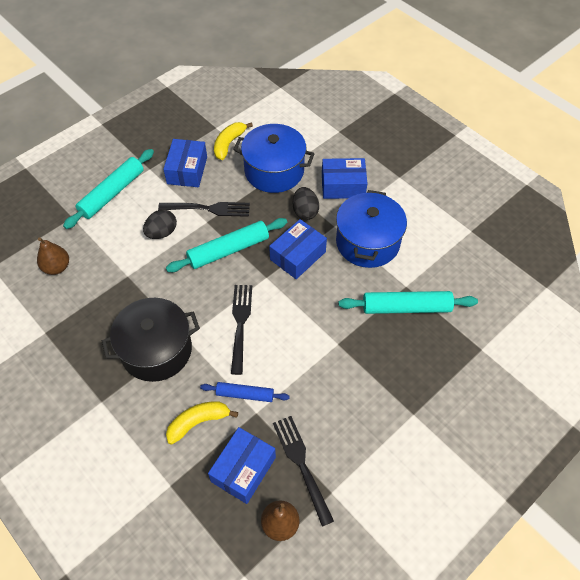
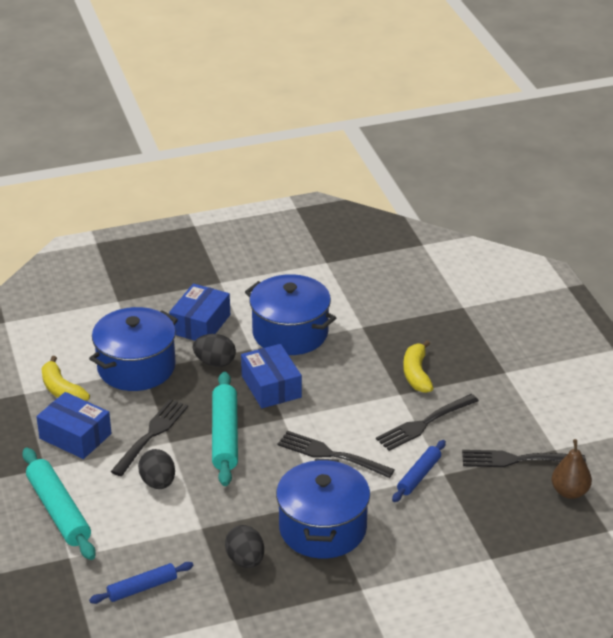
camera: 65 degrees left, 20 degrees down
(57, 267) = (142, 588): brown pear -> blue rolling pin
(104, 315) = (245, 560): none -> black egg
(156, 350) = (322, 528): black pot -> blue pot
(198, 422) = (431, 519): yellow banana -> yellow banana (416, 374)
(243, 469) = (501, 500): blue box -> none
(311, 375) = (425, 423): none -> black fork
(406, 308) = (388, 335): turquoise rolling pin -> none

